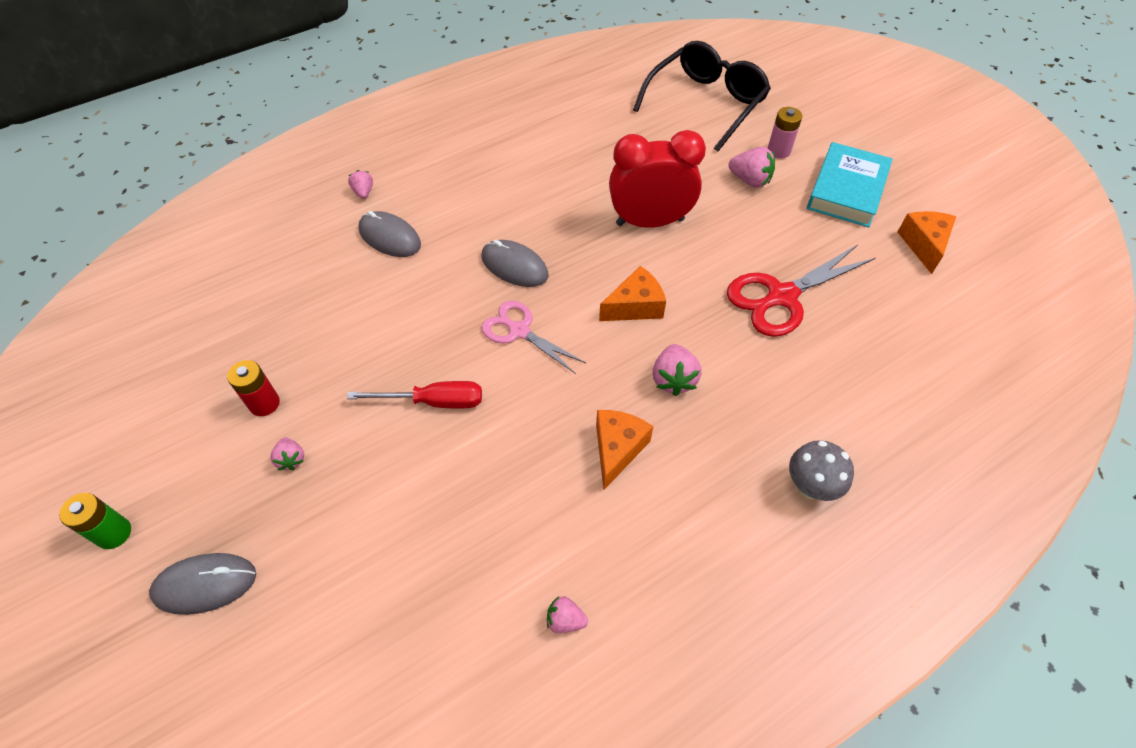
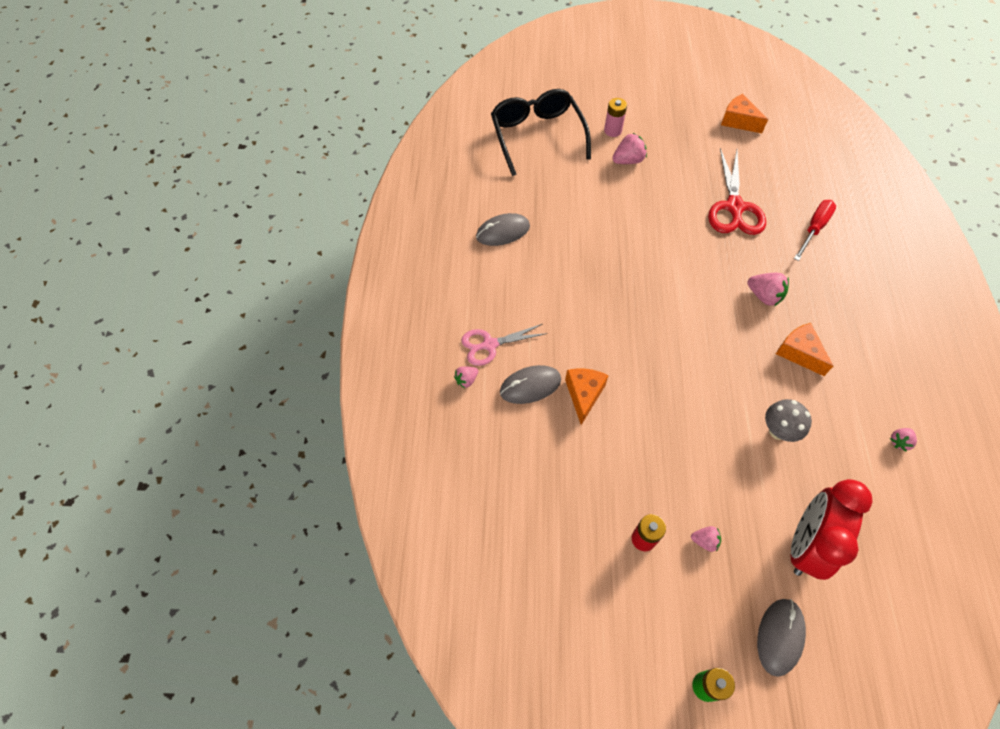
camera: 55 degrees left, 5 degrees up
(363, 192) = (466, 380): pink strawberry -> pink strawberry turned 60 degrees counterclockwise
(434, 402) = (705, 432): red screwdriver -> red screwdriver (814, 229)
(514, 266) = (614, 325): grey mouse -> grey mouse (503, 232)
(519, 331) = (675, 353): pink scissors -> pink scissors (490, 345)
(635, 306) = (695, 281): orange cheese -> orange cheese (584, 395)
(650, 222) = (627, 231): red clock -> red clock (805, 544)
(810, 487) = (872, 280): grey mushroom -> grey mushroom (778, 431)
(846, 190) = (671, 123): turquoise book -> none

